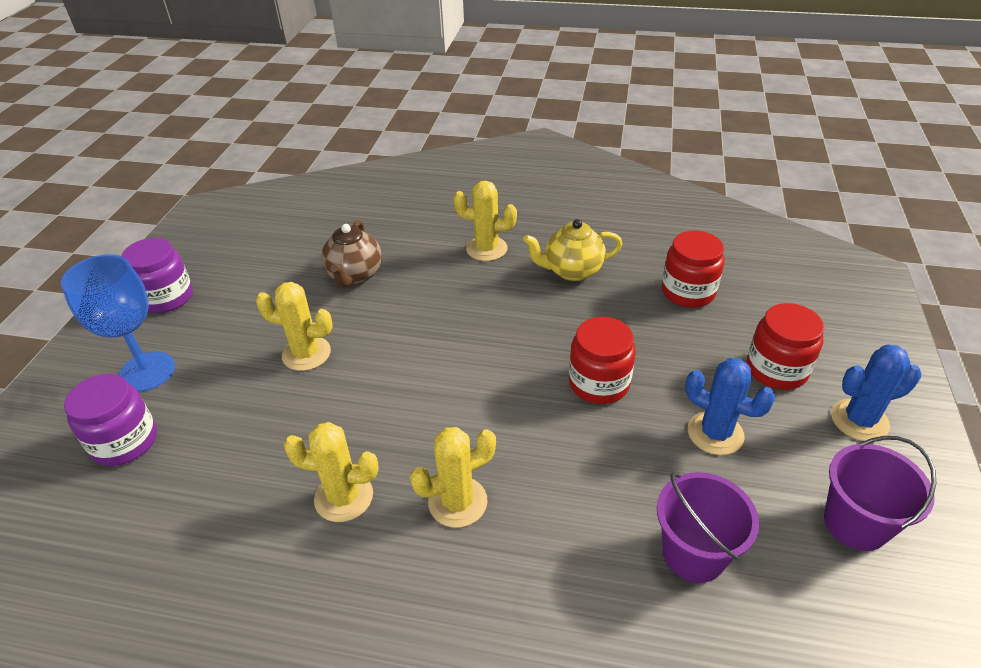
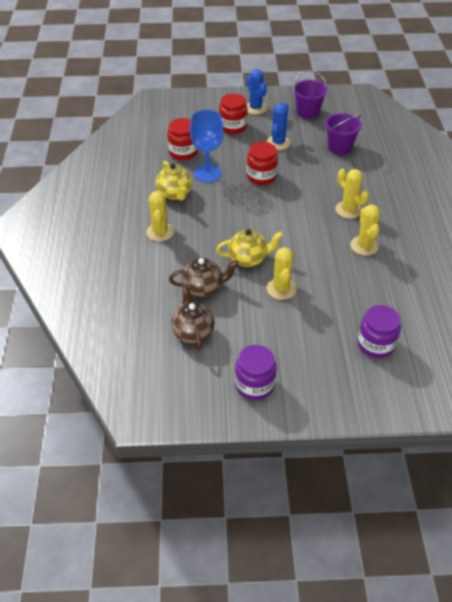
camera: 105 degrees left, 5 degrees up
(147, 372) = (324, 360): blue goblet -> blue goblet (207, 173)
(285, 258) = (193, 332): none -> brown teapot
(388, 329) = (248, 259): none -> yellow teapot

